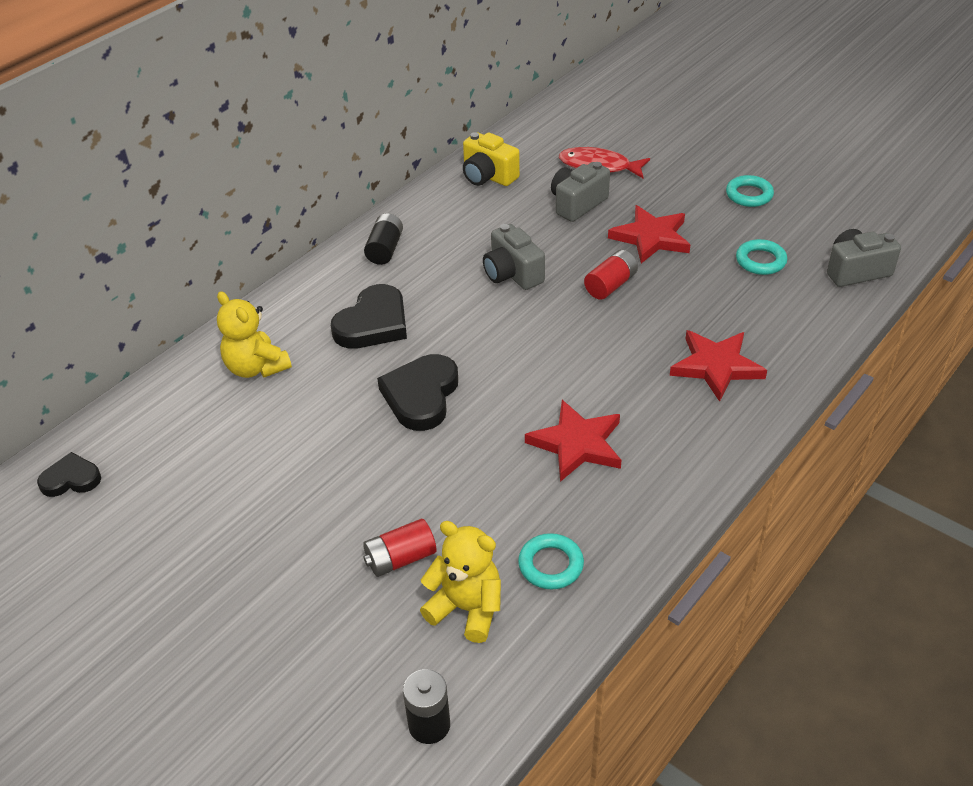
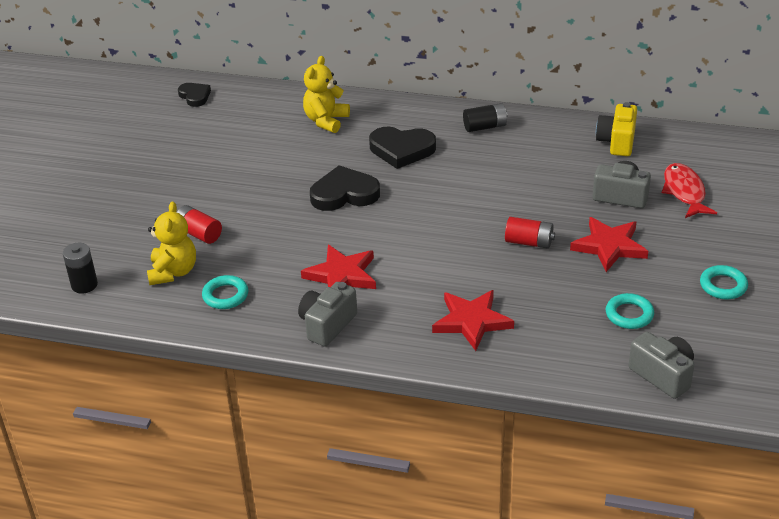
camera: 65 degrees right, 5 degrees down
(512, 274) = (504, 191): grey camera -> grey camera (327, 325)

